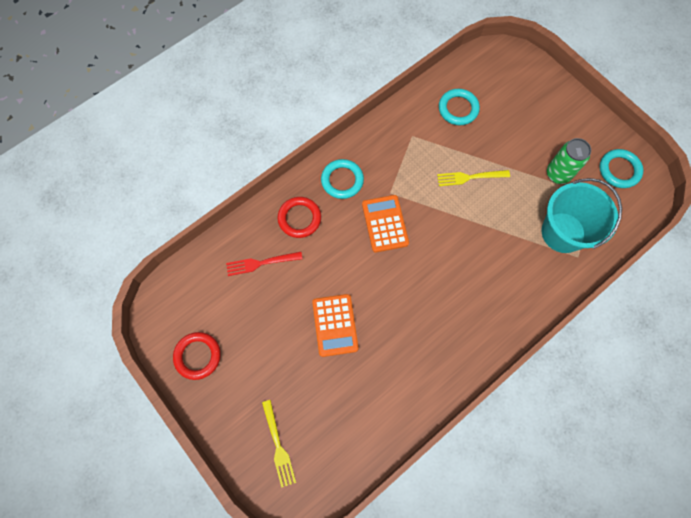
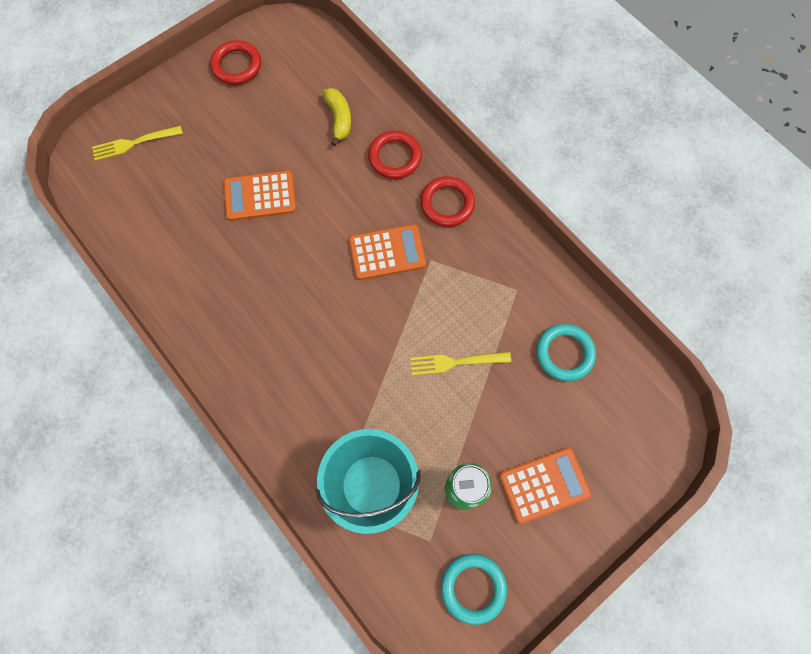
camera: 90 degrees right, 0 degrees up
(260, 263) = (339, 119): red fork -> yellow banana
(342, 180) = (447, 204): turquoise ring -> red ring
(469, 177) = (455, 362): yellow fork -> yellow fork turned 90 degrees counterclockwise
(549, 126) = (544, 485): none -> orange calculator

